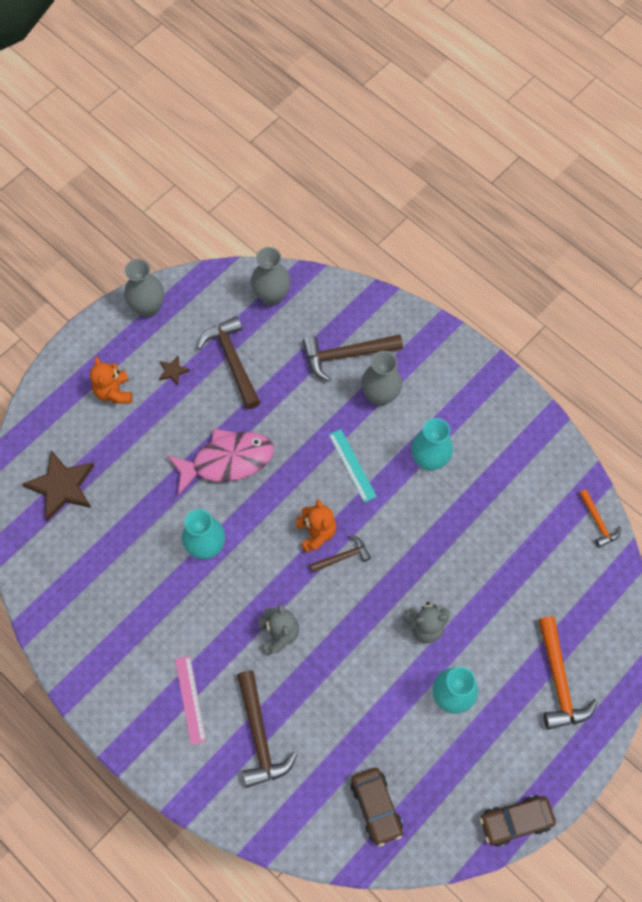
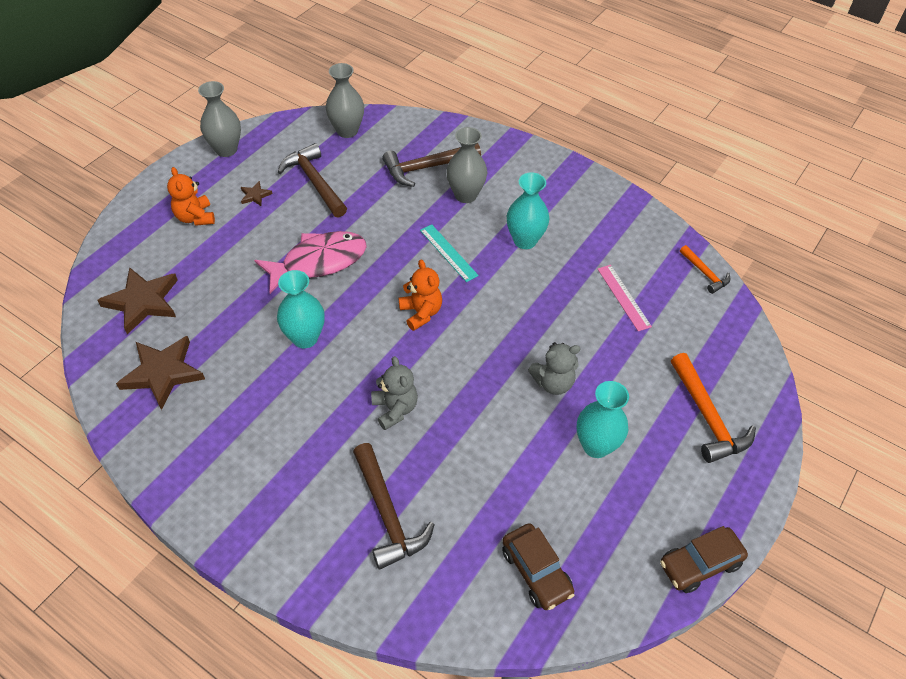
camera: 10 degrees left, 15 degrees down
(77, 568) = (162, 373): none -> brown star
(190, 699) = (302, 486): pink ruler -> pink ruler (623, 297)
(342, 557) = (452, 331): brown hammer -> none

